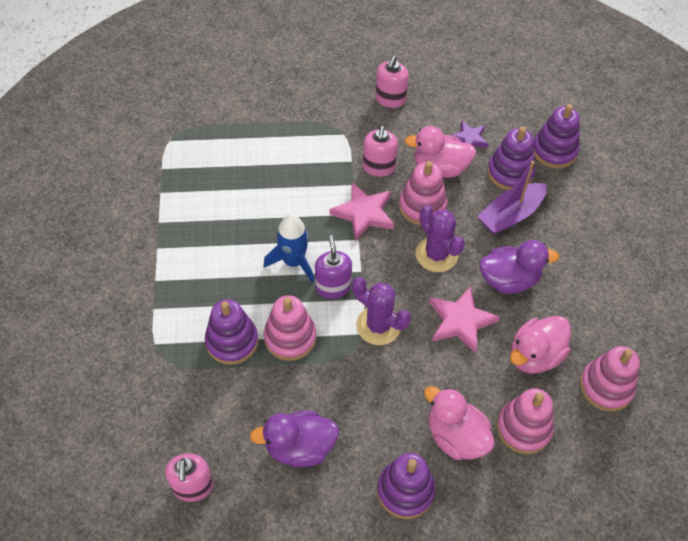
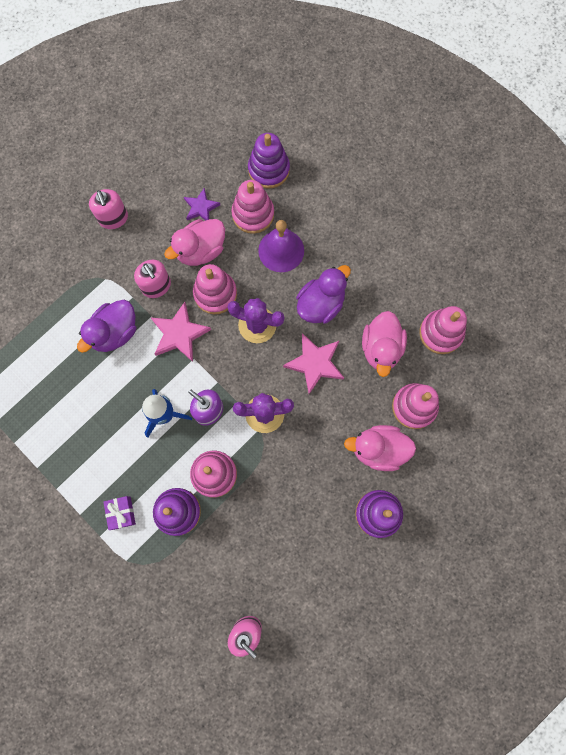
camera: 40 degrees left, 20 degrees up
(187, 305) = (121, 513): none -> purple gift
(299, 447) = (289, 544): purple duck -> purple duck (115, 332)
(510, 173) = (253, 214): purple stacking toy -> pink stacking toy
(510, 215) = (281, 250): purple boat -> purple bell

